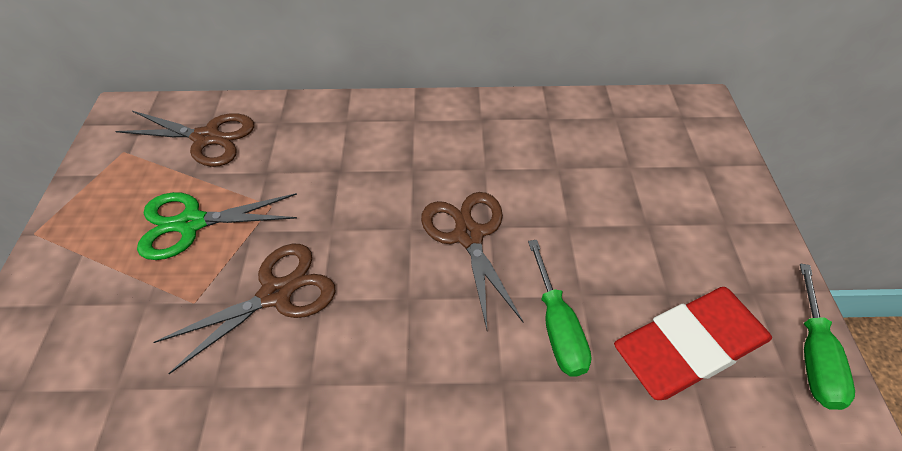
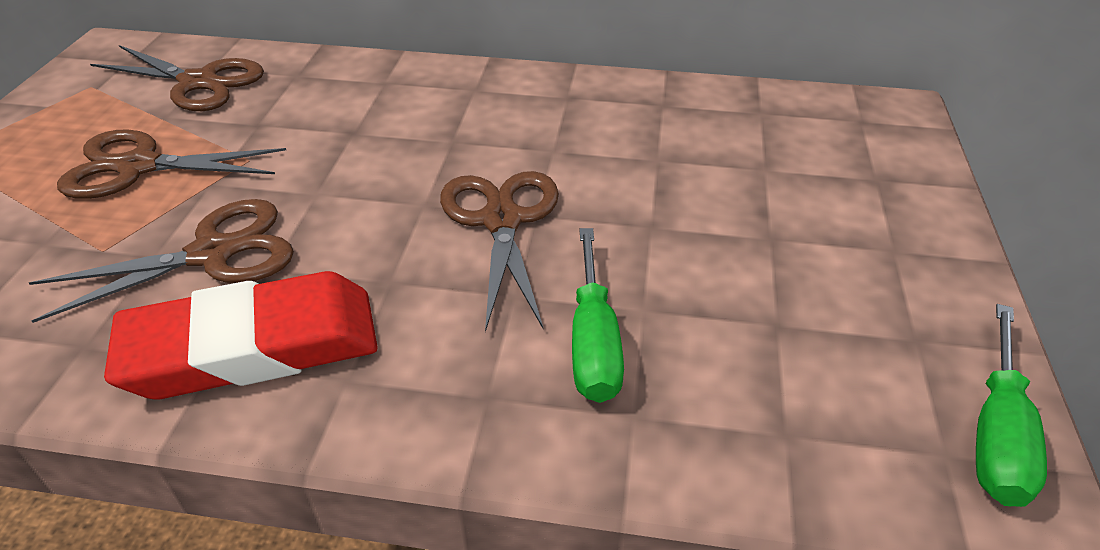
camera: 10 degrees right, 10 degrees down
(191, 223) = (138, 167): green scissors -> brown scissors
(689, 346) = (792, 394): red eraser -> red eraser (253, 347)

